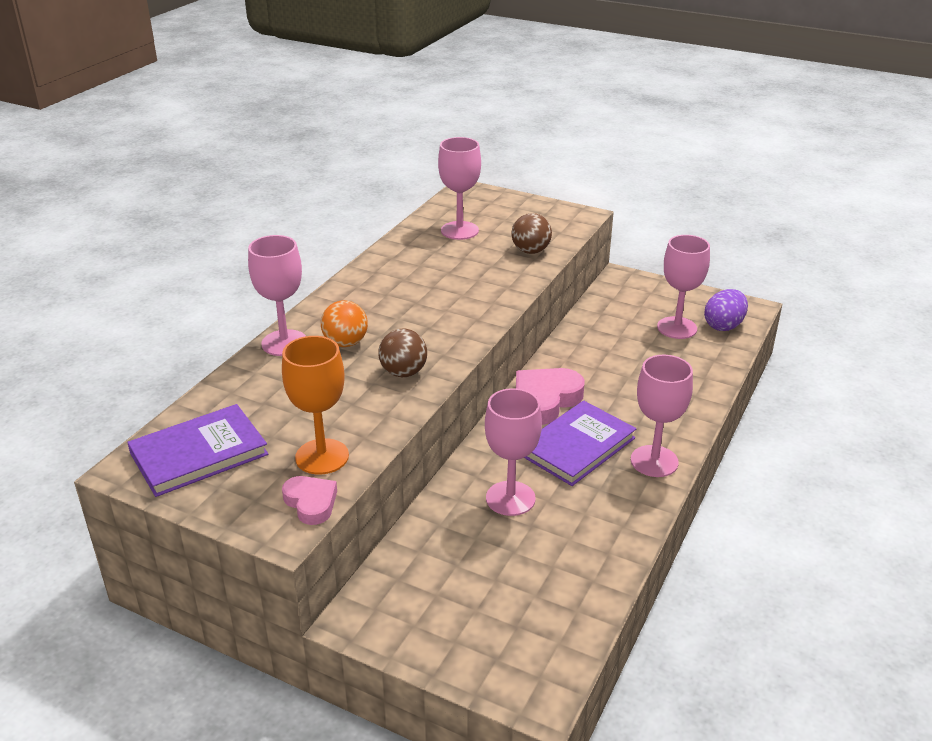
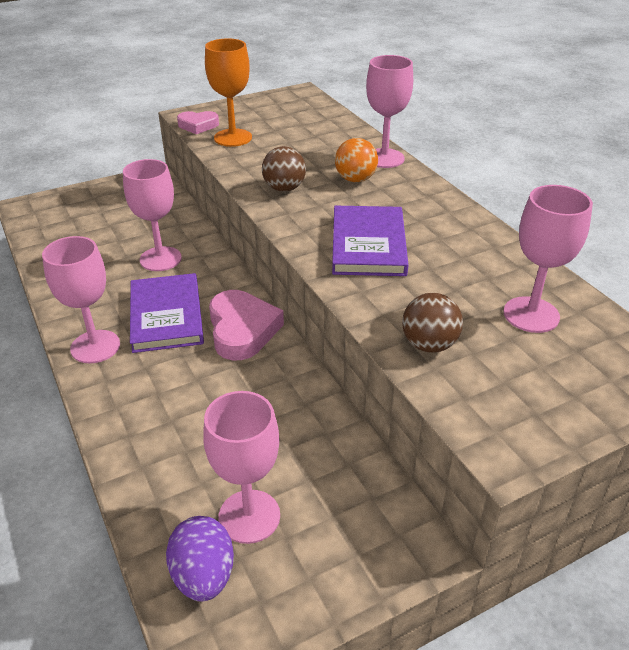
camera: 125 degrees right, 5 degrees up
(199, 454) = (288, 109): purple book -> purple book (368, 244)

